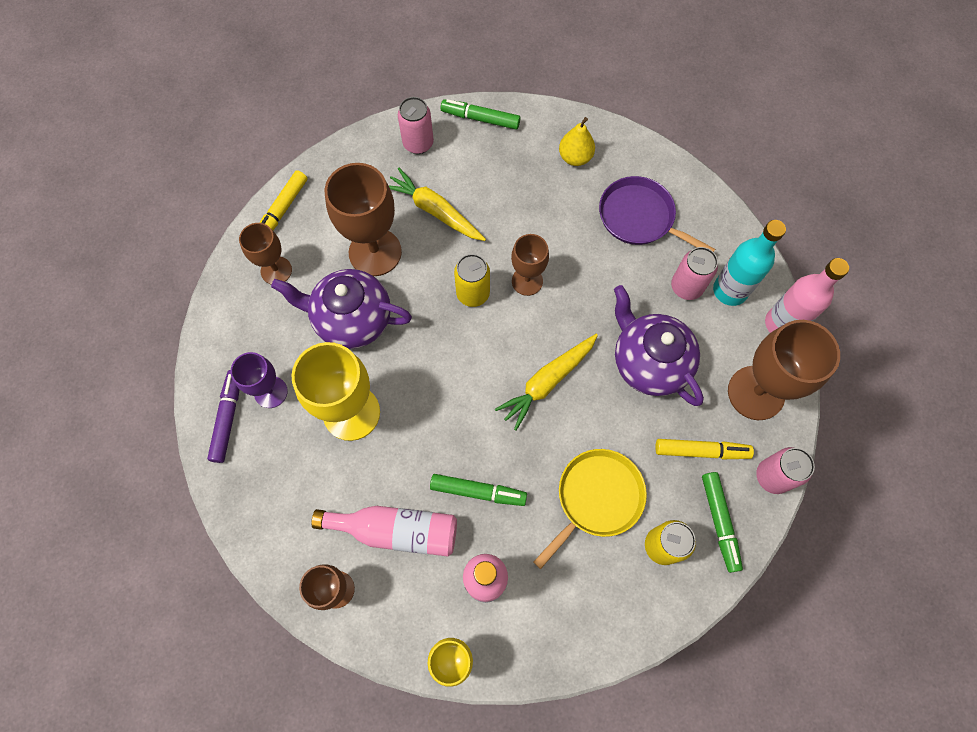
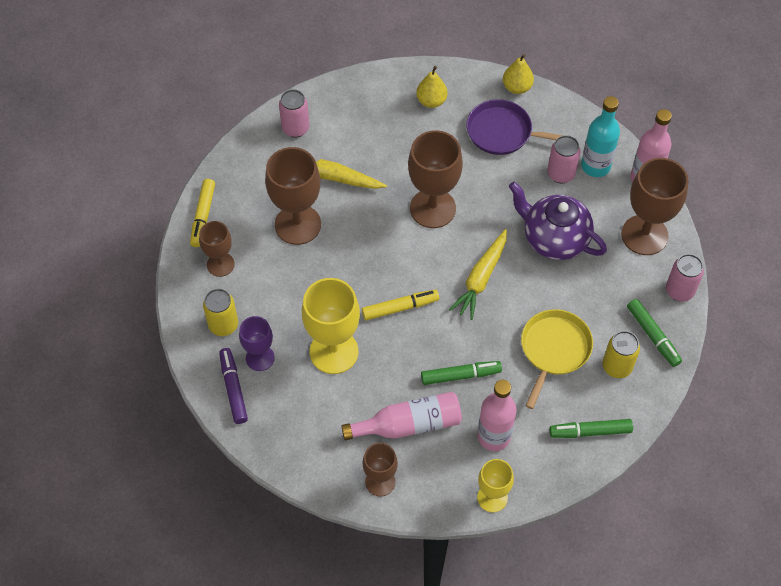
camera: 20 degrees left, 10 degrees down
(352, 319) = (302, 282): purple teapot -> none
(473, 294) = (393, 231): yellow can -> yellow can (223, 325)
(480, 118) = (339, 93): green marker -> green marker (590, 431)
(527, 281) = (432, 208): brown goblet -> brown goblet, size x1.71
(675, 170) = (517, 87): none -> yellow pear
(701, 451) = (620, 290): yellow marker -> yellow marker (400, 308)

